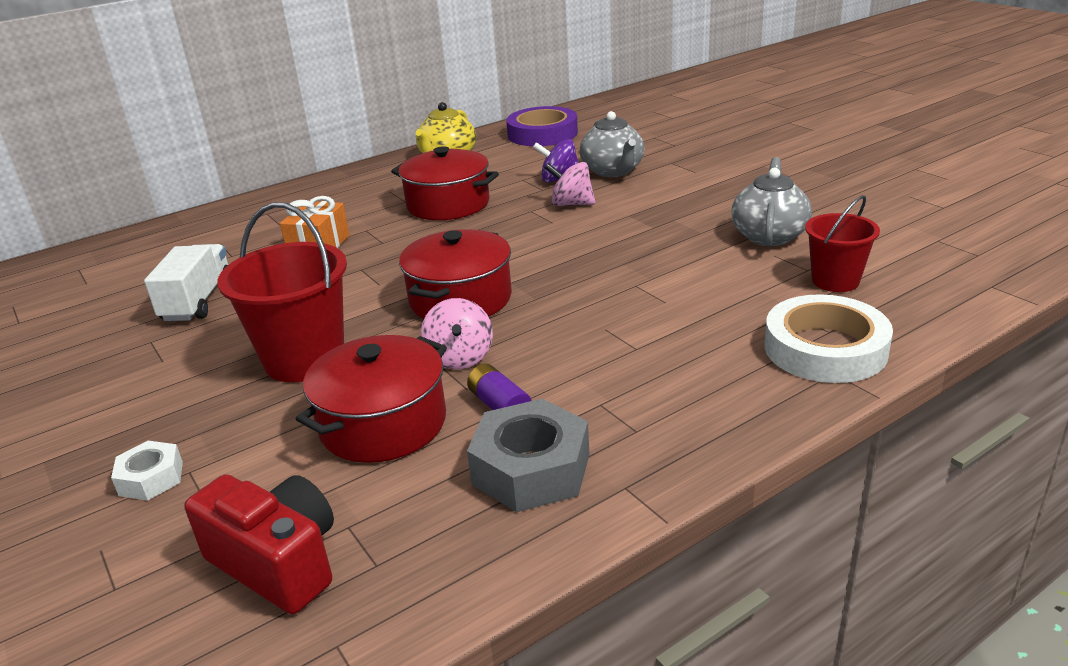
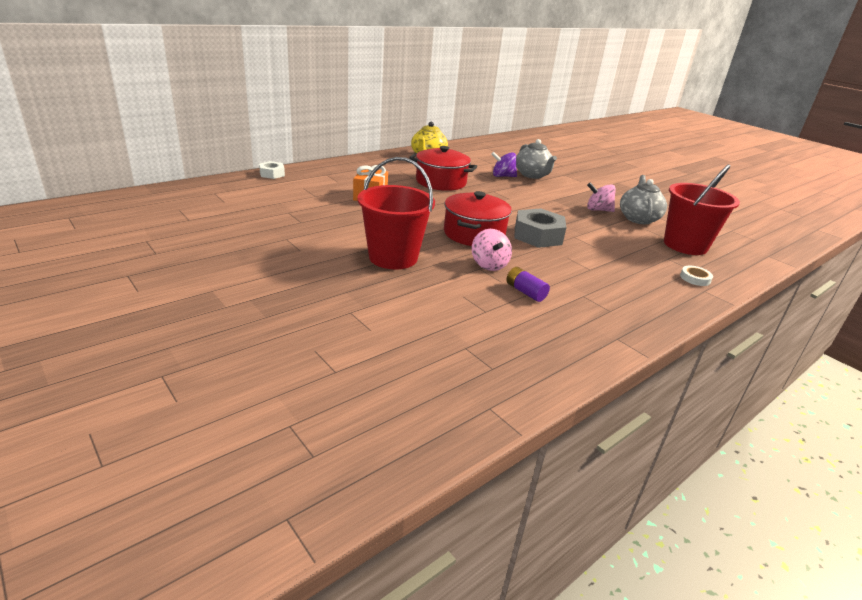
camera: 10 degrees left, 0 degrees up
(151, 478) = (328, 314): white nut -> white nut (272, 174)
(198, 301) = (306, 219): white truck -> none
(278, 563) = (432, 364): red camera -> none
(383, 424) = (460, 296): red pot -> none
(531, 469) = (559, 326): grey nut -> grey nut (538, 236)
(542, 134) = (480, 150): purple tape -> none
(571, 204) = (516, 190): pink spinning top -> pink spinning top (598, 210)
(825, 348) = (695, 278): white tape -> white tape, size x0.43
(835, 281) = (685, 245): red bucket -> red bucket, size x1.62

